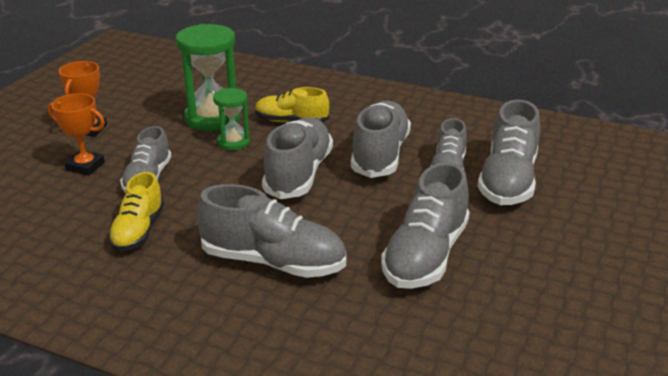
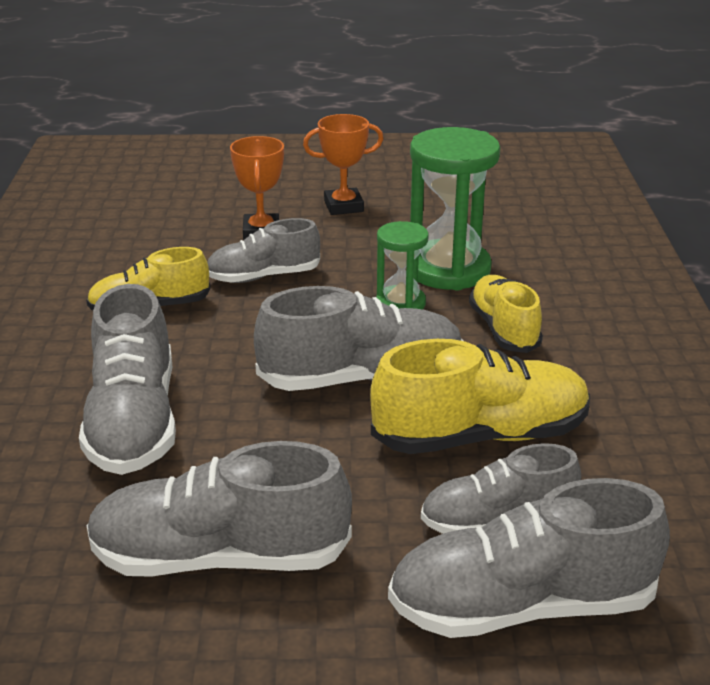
camera: 65 degrees right, 0 degrees up
(380, 155) = (480, 436): grey shoe -> yellow shoe

